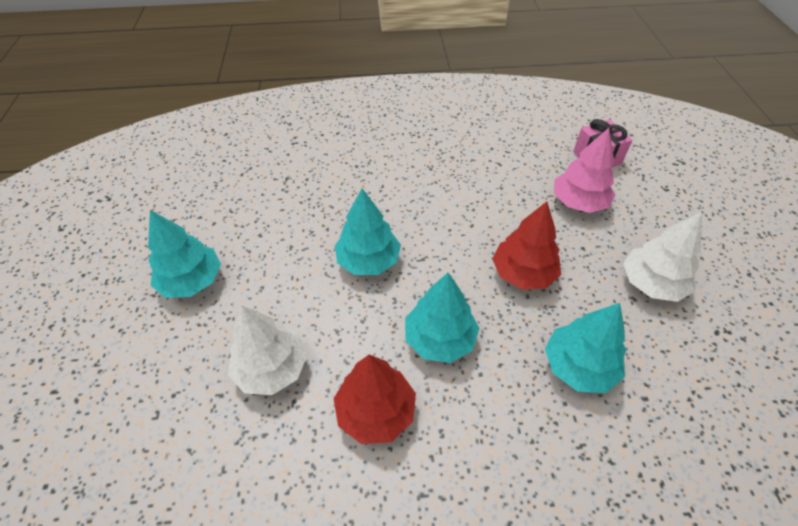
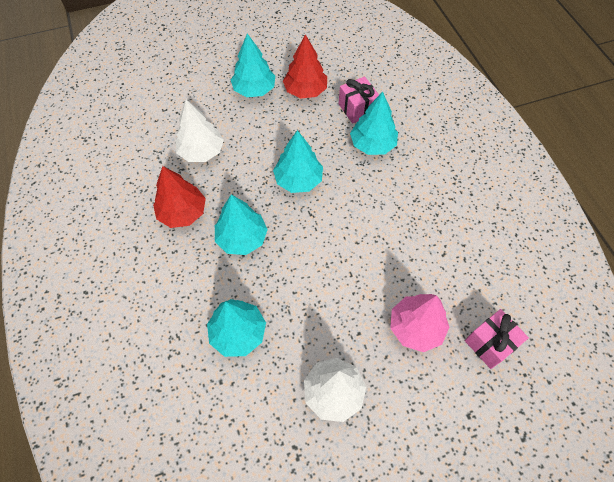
camera: 75 degrees right, 10 degrees up
(286, 184) = (357, 109): none -> pink gift
(344, 183) = (372, 144): none -> turquoise tree
(523, 273) = (316, 287): red tree -> red tree (305, 90)

